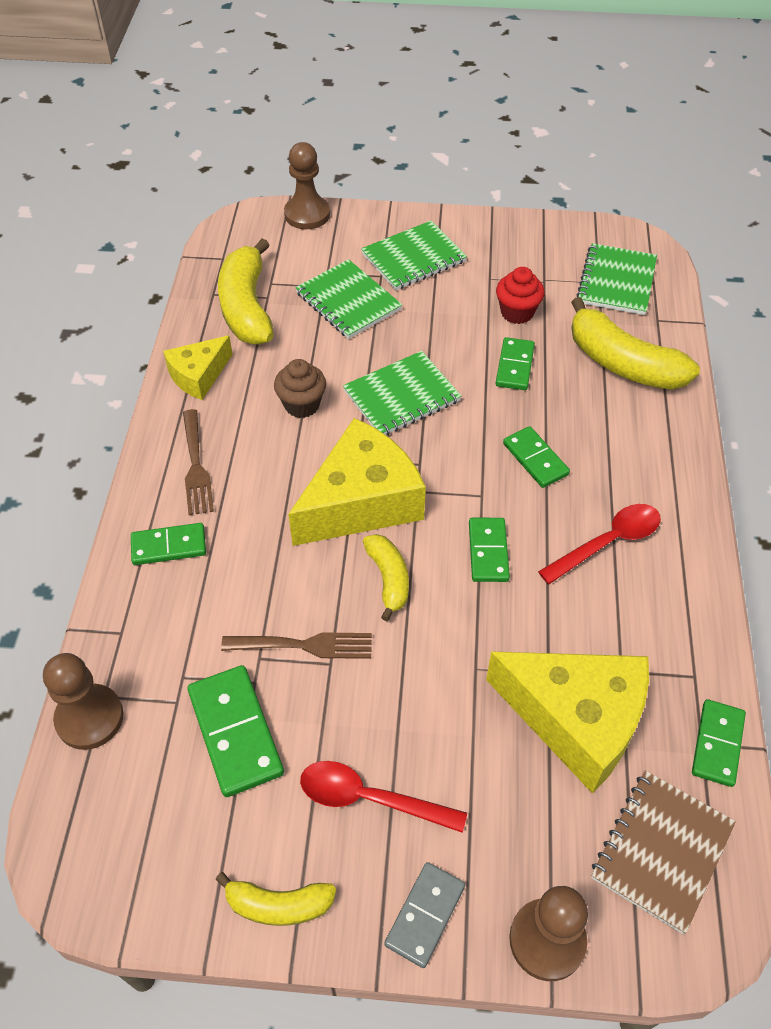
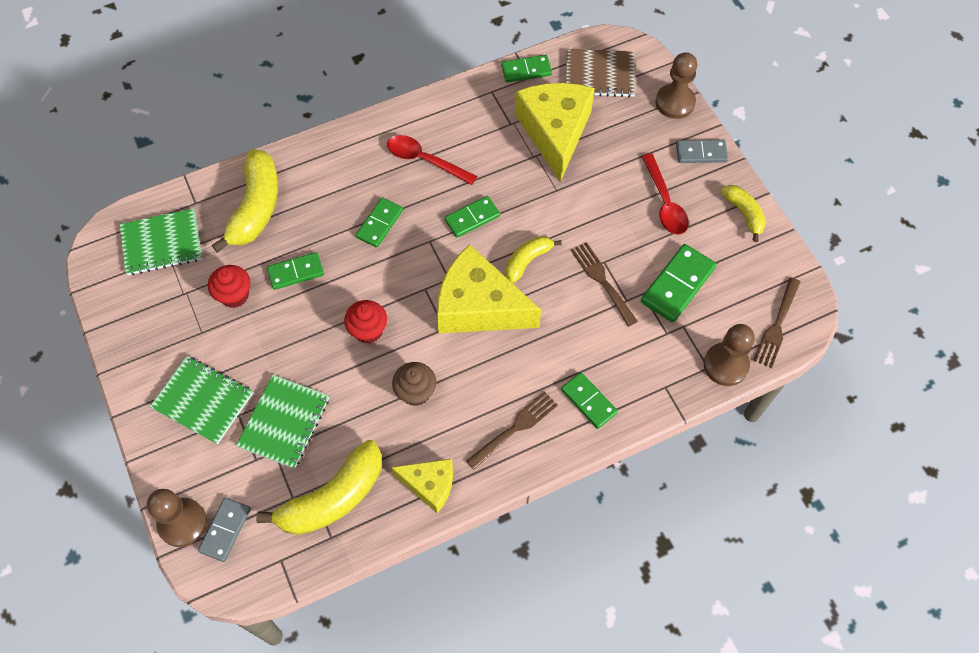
camera: 120 degrees left, 10 degrees up
(85, 822) = (777, 326): none -> brown fork
(278, 235) = (225, 530): none -> grey domino
(401, 396) = (368, 330): green notebook -> red cupcake

